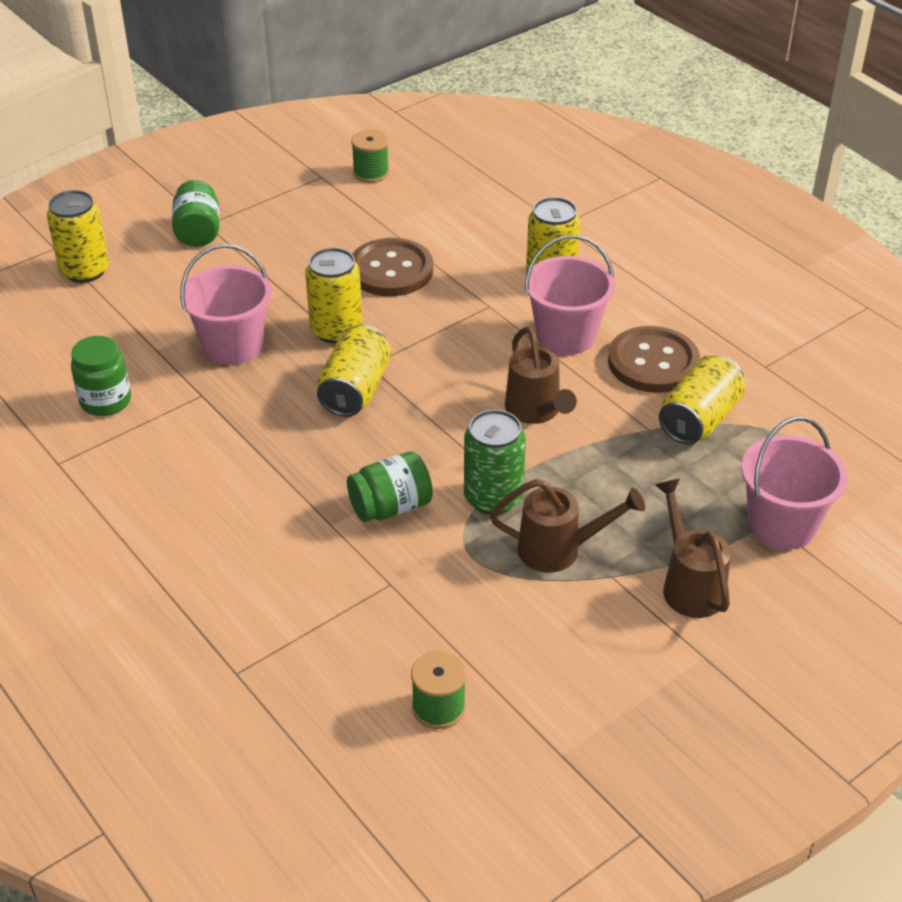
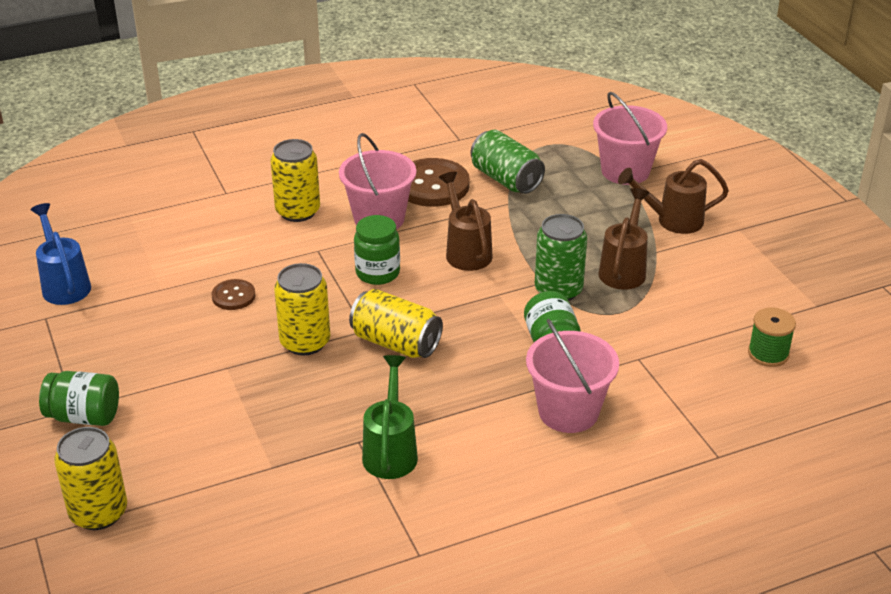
camera: 75 degrees left, 5 degrees down
(105, 401) = (337, 511): green jar -> green jar (377, 273)
(192, 418) = (391, 451): none -> green watering can
(233, 346) = (294, 412): pink bucket -> pink bucket (568, 412)
(371, 173) = (64, 284): green spool -> blue watering can
(391, 270) = (233, 296): brown button -> brown button, size x0.53
(536, 411) = (466, 251): brown watering can -> brown watering can turned 105 degrees counterclockwise
(699, 419) = (506, 179): yellow can -> green can

